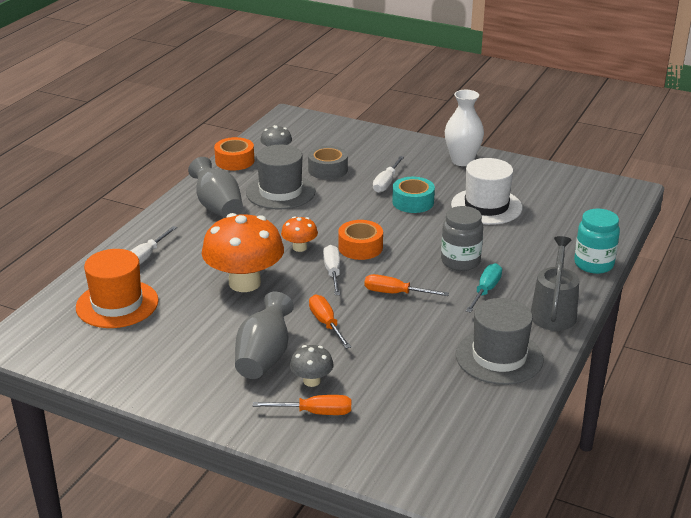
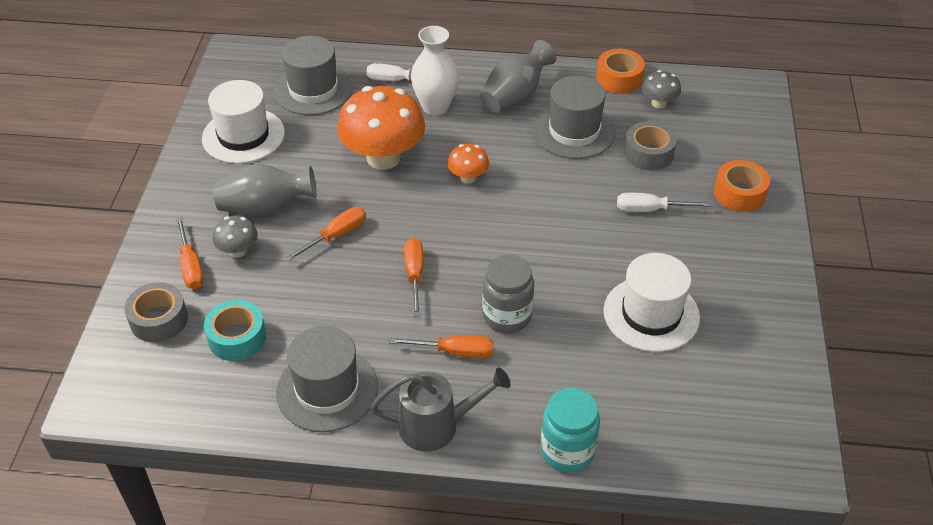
camera: 70 degrees right, 15 degrees up
(117, 304) = (313, 90): orange hat -> grey hat
(150, 355) = (243, 136): none -> white hat
(332, 272) = (432, 215): white screwdriver -> none
(360, 247) = (493, 224): orange tape -> orange tape (739, 193)
(375, 441) = (159, 319): none -> grey tape
(413, 202) = (619, 243): turquoise tape -> turquoise tape (237, 337)
(462, 161) = (755, 266): white vase -> white vase (435, 107)
(485, 290) = (455, 352): turquoise screwdriver -> orange screwdriver

